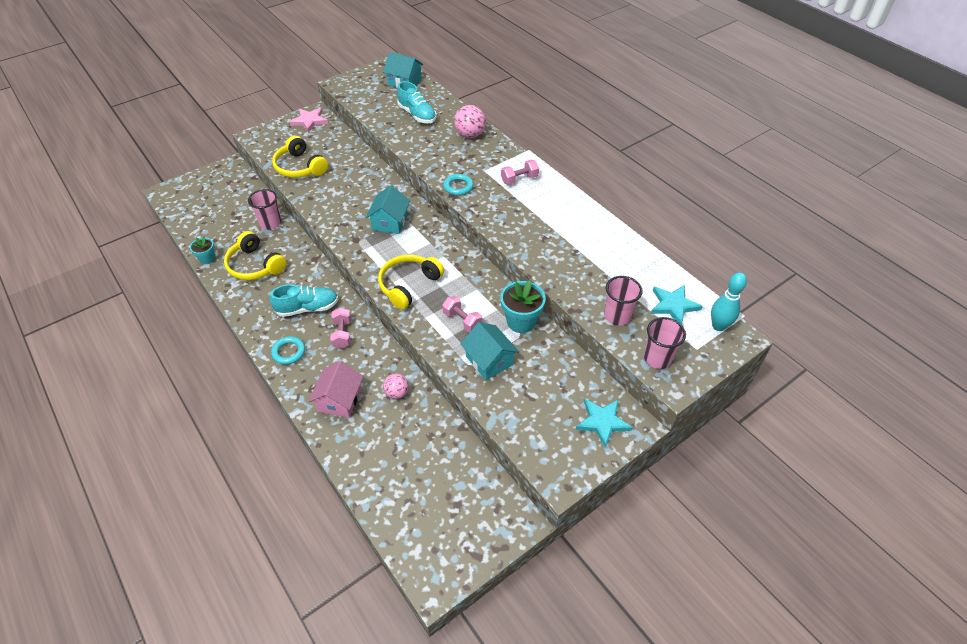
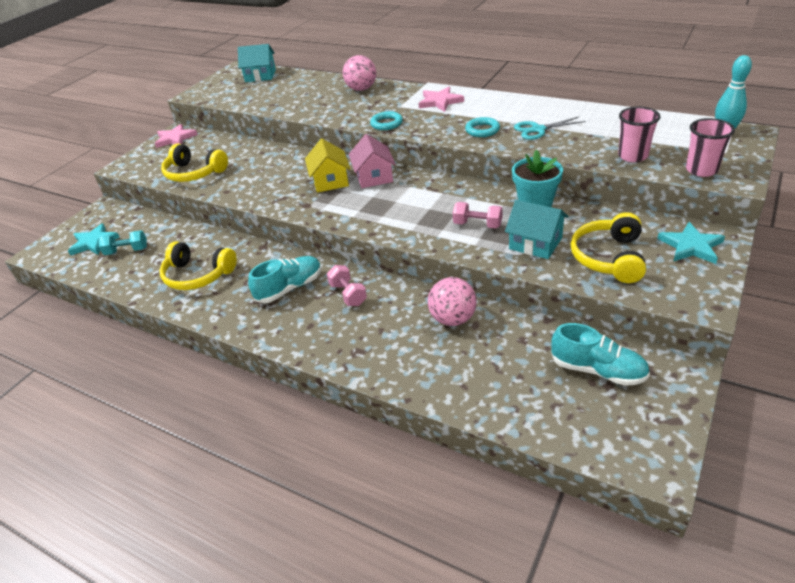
camera: 20 degrees left, 10 degrees down
(207, 259) = (134, 289): turquoise flower pot -> none
(223, 218) = (127, 251): none -> turquoise dumbbell
(270, 223) = (187, 236): pink cup -> none
(289, 352) = (300, 332): turquoise ring -> turquoise ring (482, 130)
(339, 400) = (396, 350): pink house -> pink house (374, 177)
(390, 222) = (330, 181): turquoise house -> yellow house
(397, 393) = (453, 319): pink ball -> pink ball, size x1.57
(408, 285) = (396, 218): yellow headphones -> yellow headphones (608, 257)
(417, 115) = (295, 92): turquoise shoe -> turquoise shoe (598, 370)
(519, 179) = (440, 101): pink dumbbell -> pink star
(569, 250) = (538, 130): none -> turquoise scissors
(673, 305) = (671, 133): turquoise star -> turquoise star (94, 242)

